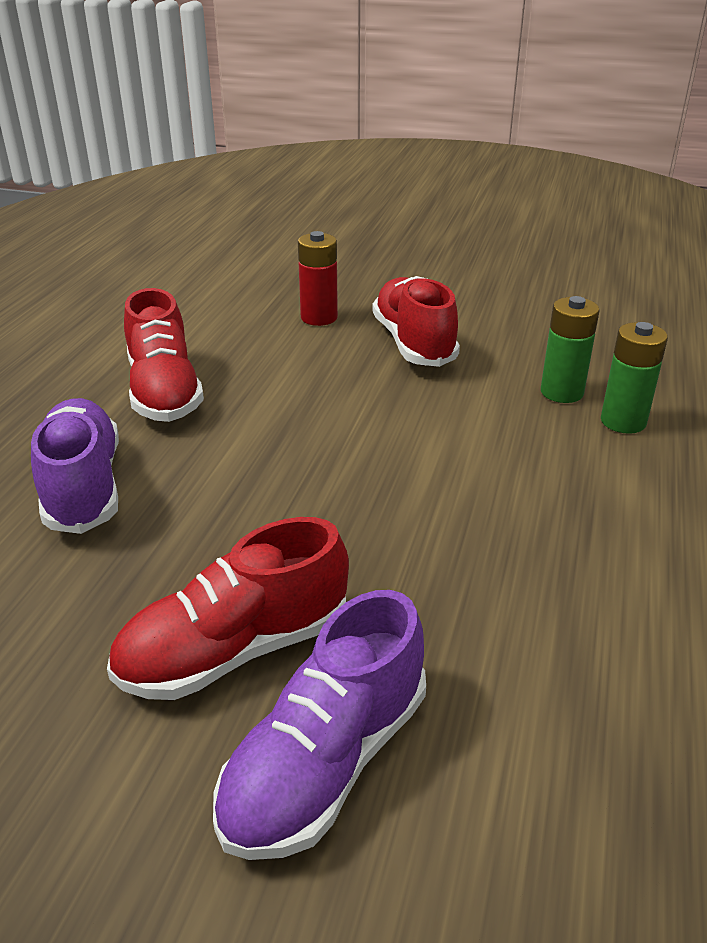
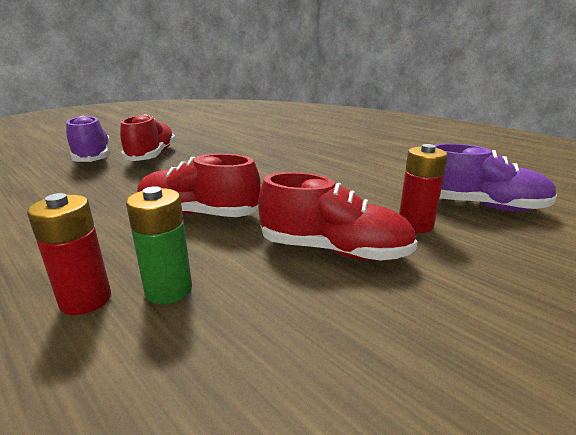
camera: 120 degrees right, 10 degrees down
(83, 486) = (275, 150): purple shoe -> purple shoe (481, 206)
(164, 392) = (339, 169): red shoe -> red shoe (198, 214)
(623, 421) = (85, 300): green battery -> red battery

